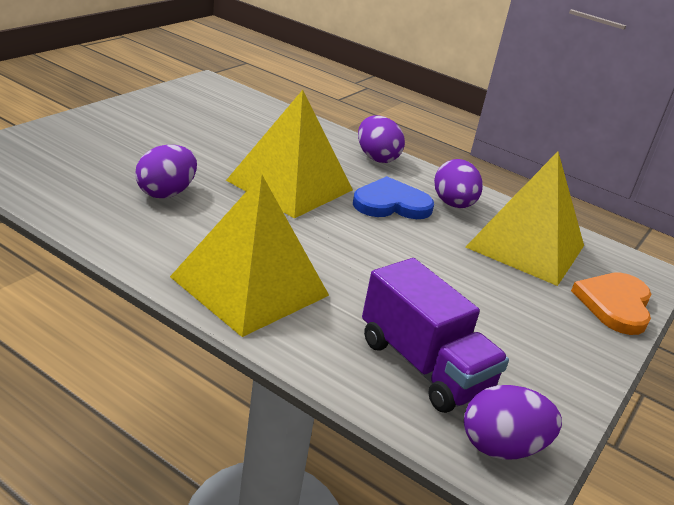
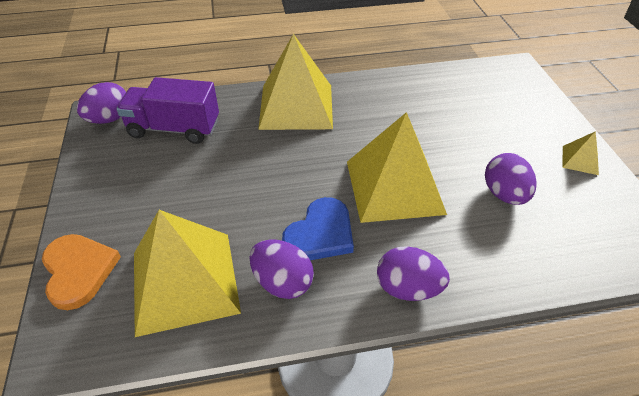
camera: 140 degrees right, 15 degrees up
(134, 112) = (580, 160): none -> yellow pyramid
(166, 193) = (423, 120): purple egg -> purple egg (504, 194)

